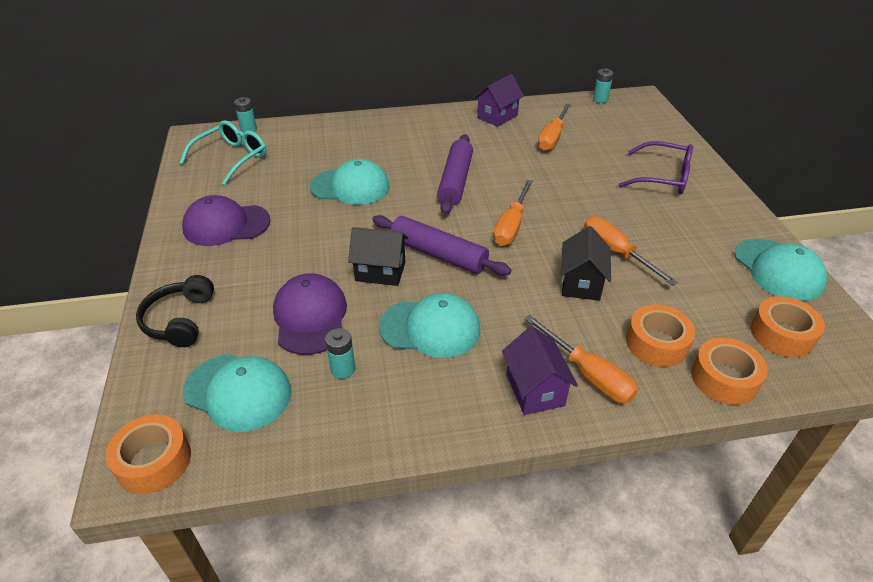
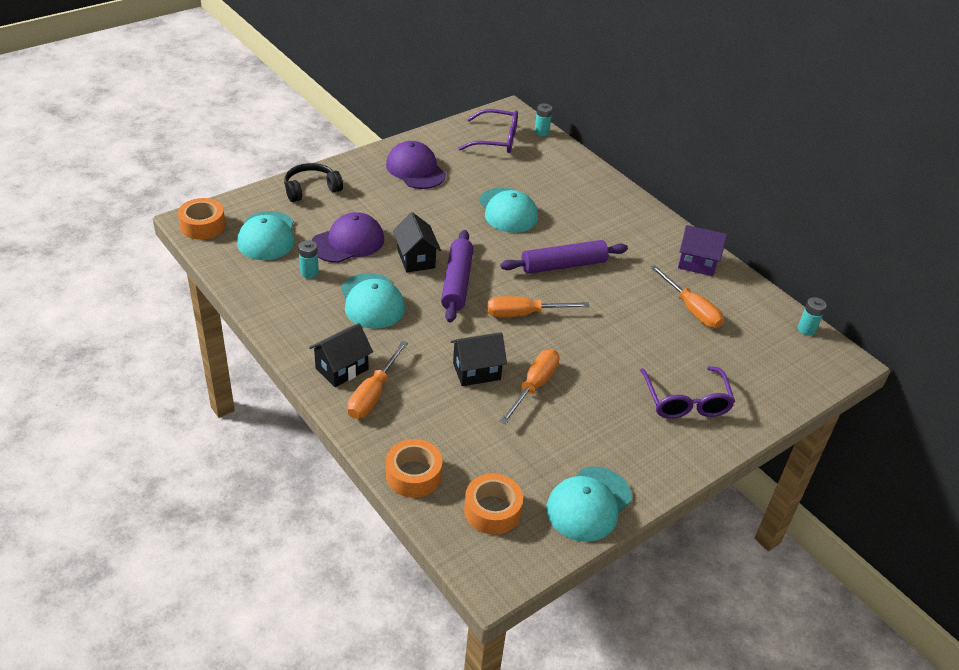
camera: 60 degrees right, 0 degrees up
(232, 158) = (496, 140): turquoise glasses -> purple glasses
(535, 390) = (342, 369): purple house -> black house
(552, 138) = (691, 309): orange screwdriver -> orange screwdriver turned 120 degrees counterclockwise
(656, 343) = (431, 428): orange tape -> none

